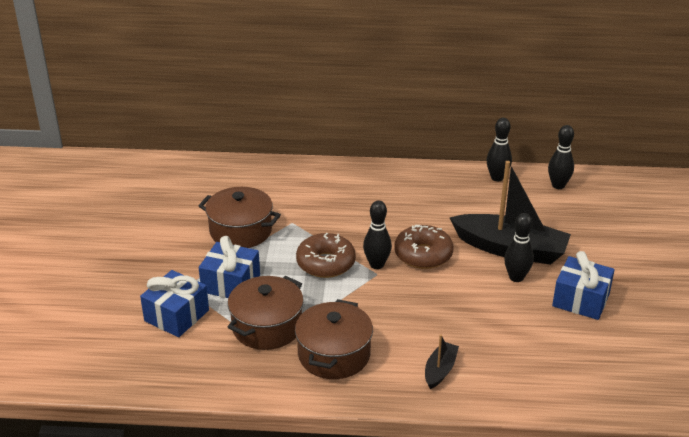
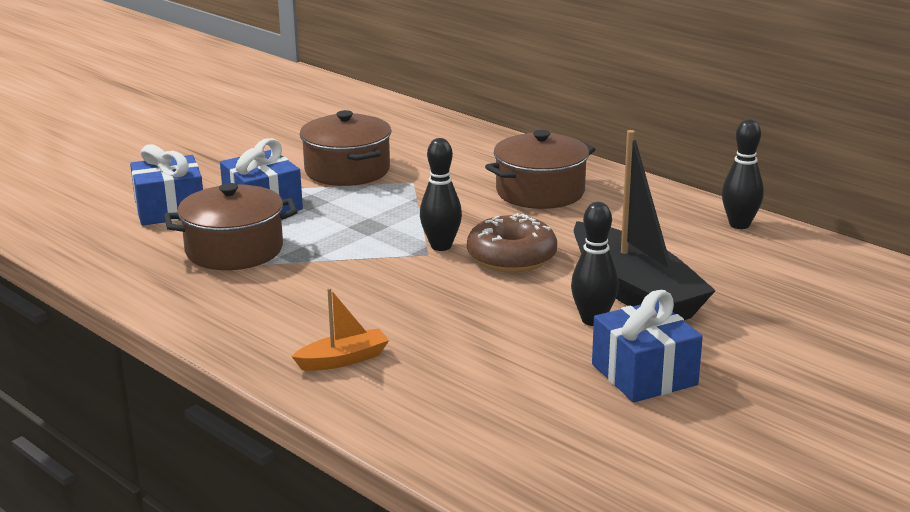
camera: 40 degrees right, 10 degrees down
(326, 263) = (387, 225): brown donut -> none
(334, 354) = (257, 298): brown pot -> brown pot (540, 192)
(440, 370) = (343, 360): black boat -> orange boat
(558, 185) = (818, 259): black bowling pin -> none

